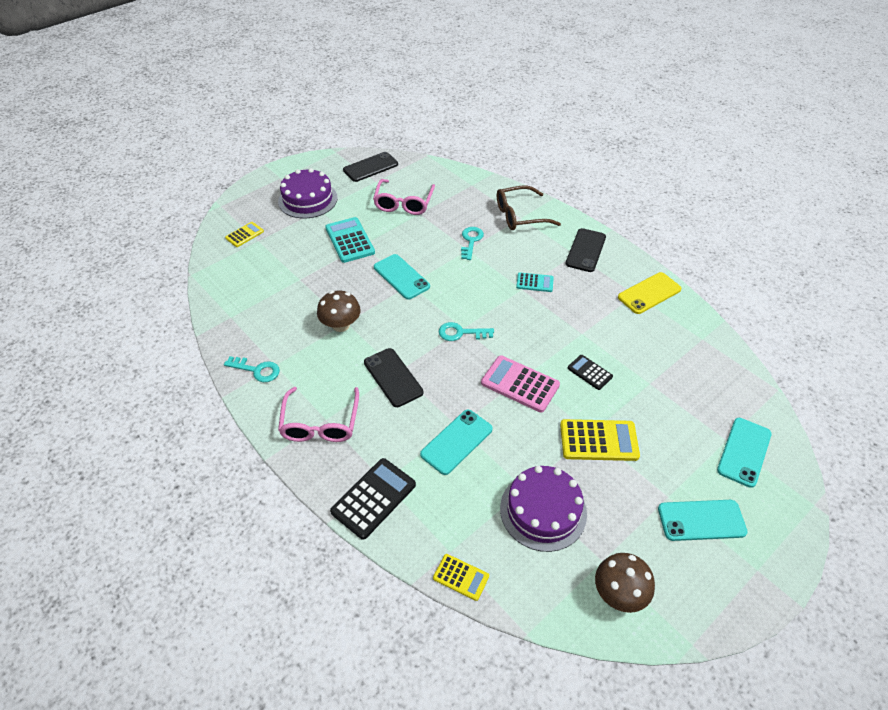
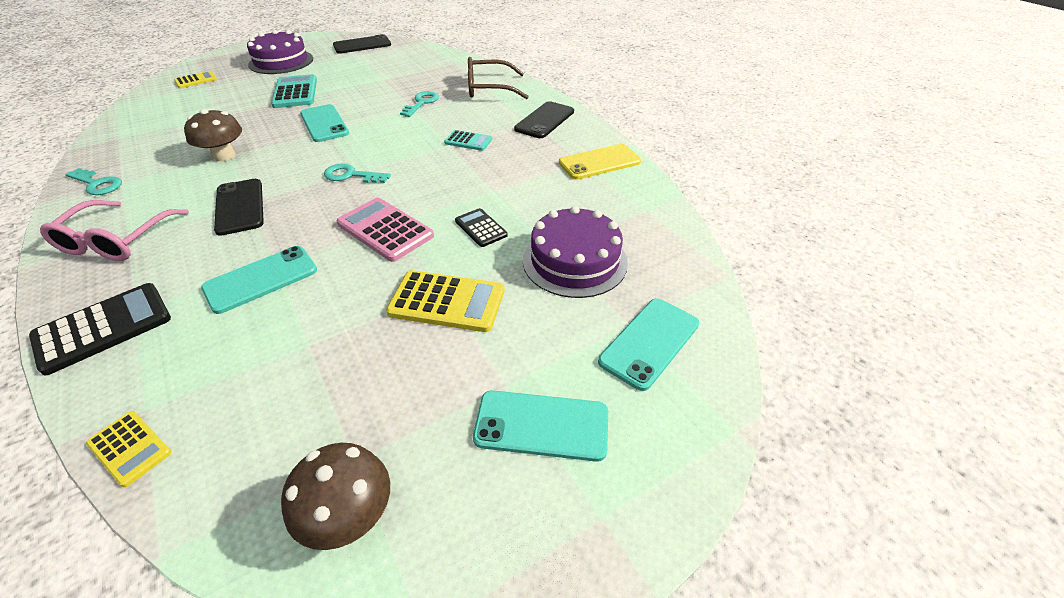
camera: 10 degrees right, 5 degrees down
(404, 203) = (374, 71): pink glasses -> none
(543, 510) = (313, 376): purple cake -> purple cake (574, 261)

